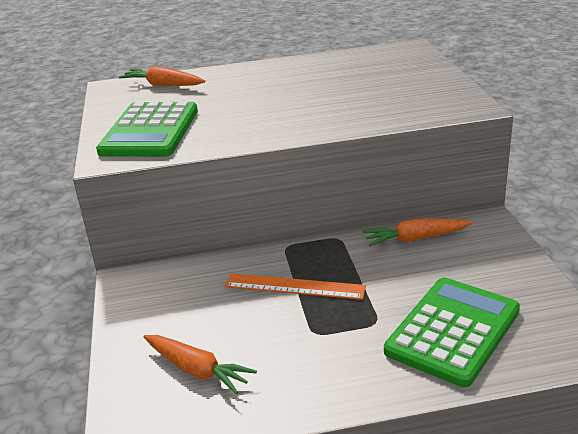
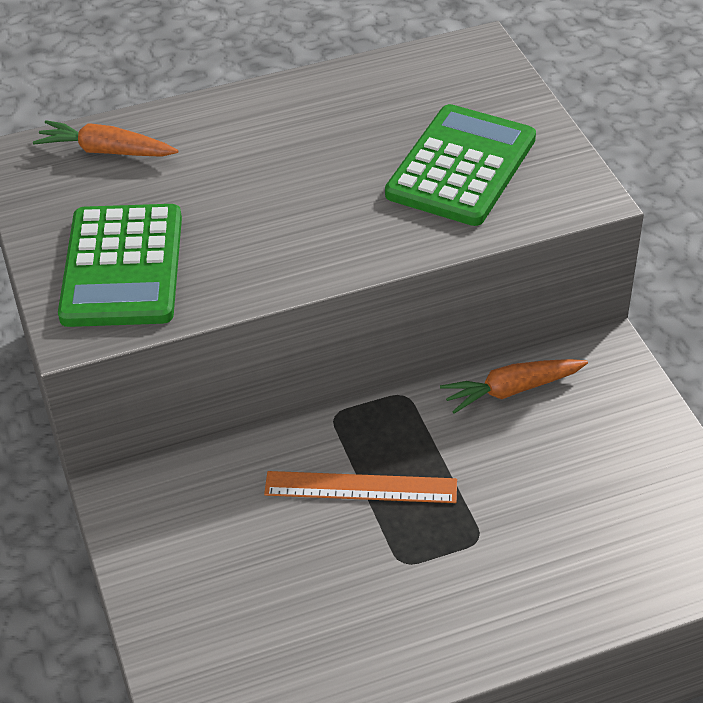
camera: 10 degrees left, 15 degrees up
(197, 370) = (262, 634): orange carrot -> none
(453, 331) = (578, 546): green calculator -> green calculator (461, 167)

